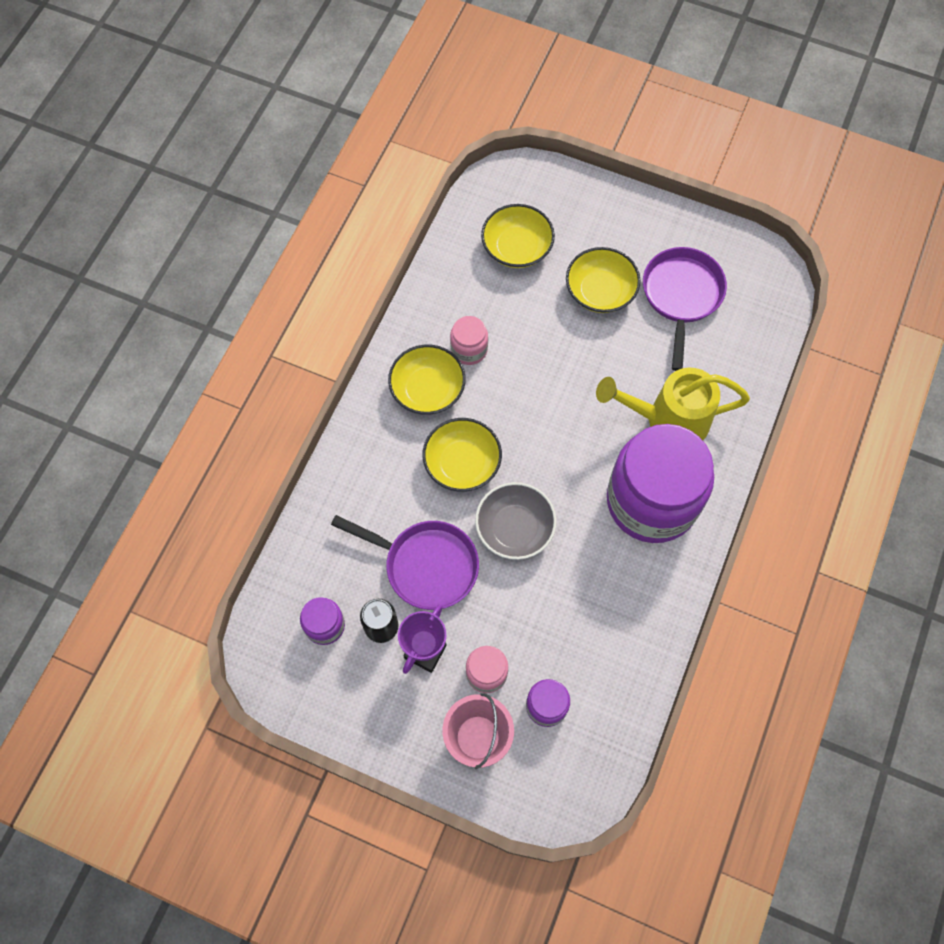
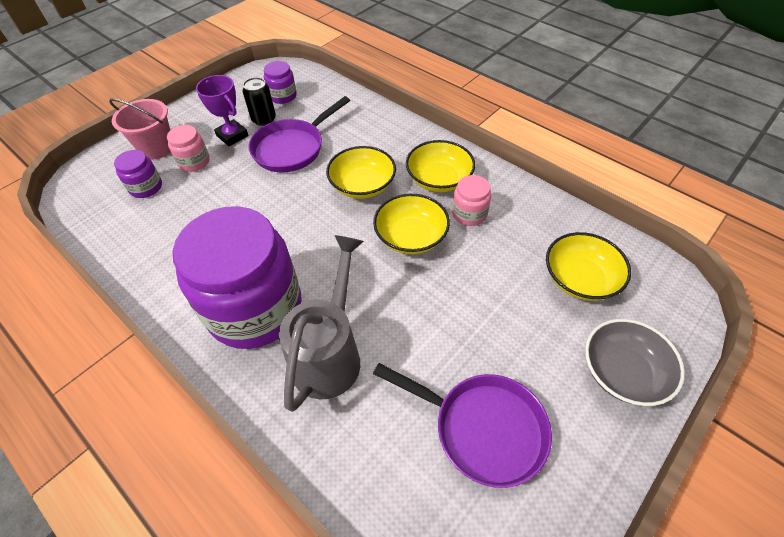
camera: 110 degrees right, 15 degrees down
(514, 528) = (289, 203): grey bowl -> grey bowl (623, 372)
(600, 291) = (509, 340): yellow bowl -> yellow bowl (411, 236)
(669, 420) = (329, 354): yellow watering can -> grey watering can

